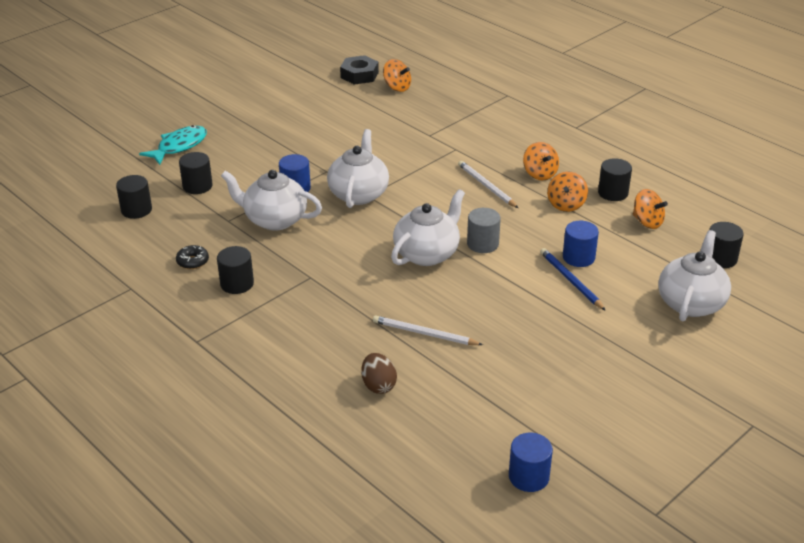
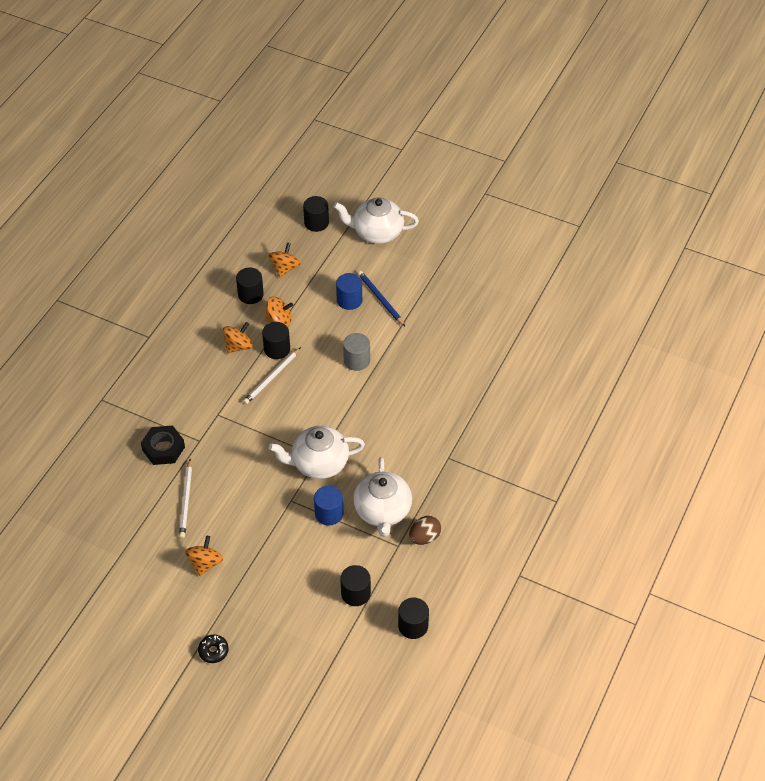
camera: 110 degrees left, 15 degrees up
(179, 146) = (293, 642): turquoise fish -> none
(193, 261) = (466, 546): black donut -> black donut (213, 651)
(237, 284) = (479, 503): black cylinder -> black cylinder (277, 349)
(359, 75) = (93, 535): black nut -> black nut (163, 448)
(378, 385) = (545, 378): brown egg -> brown egg (424, 537)
(397, 87) = (111, 494): orange spinning top -> orange spinning top (205, 563)
(425, 334) = (480, 367): white pencil -> white pencil (186, 500)
(427, 254) = (385, 391): white teapot -> none
(528, 477) = (582, 284): blue cylinder -> none
(571, 281) = (380, 299): blue pencil -> blue pencil turned 105 degrees clockwise

